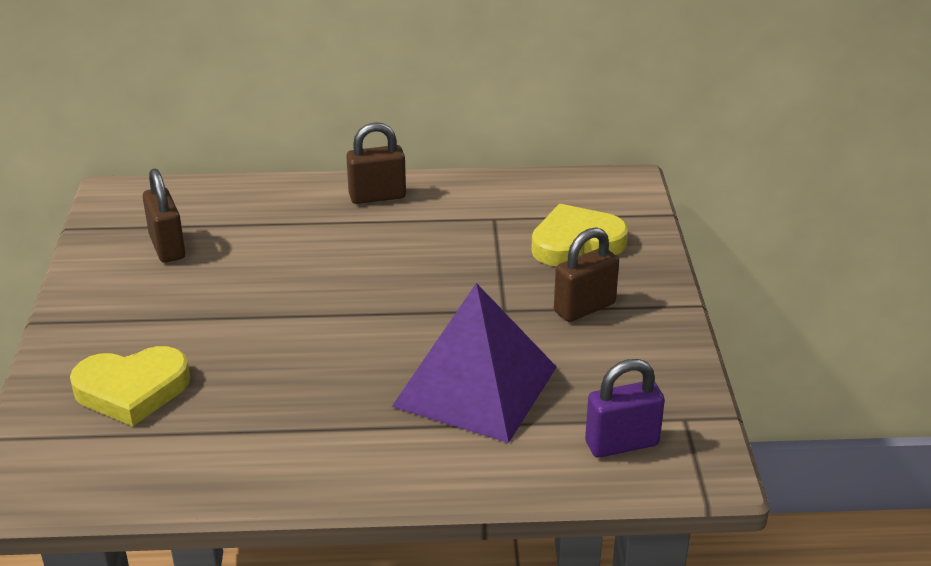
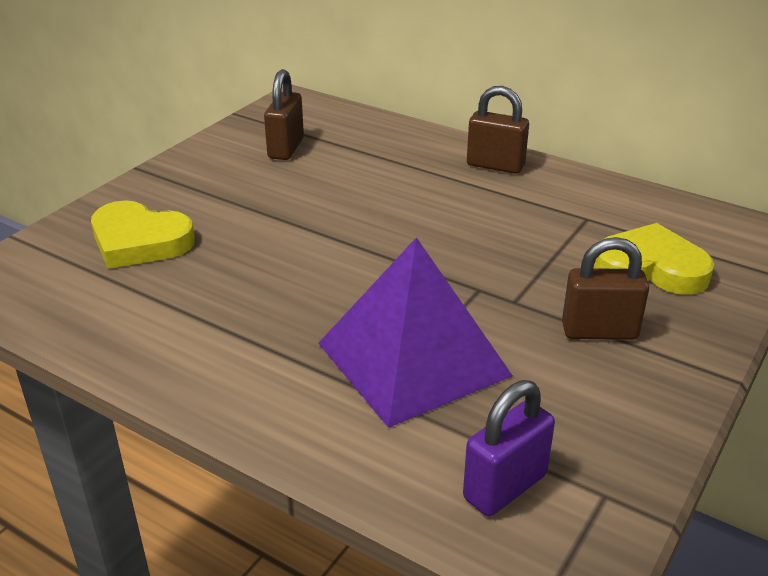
camera: 35 degrees right, 0 degrees up
(622, 443) = (504, 487): purple padlock -> purple padlock turned 60 degrees counterclockwise

